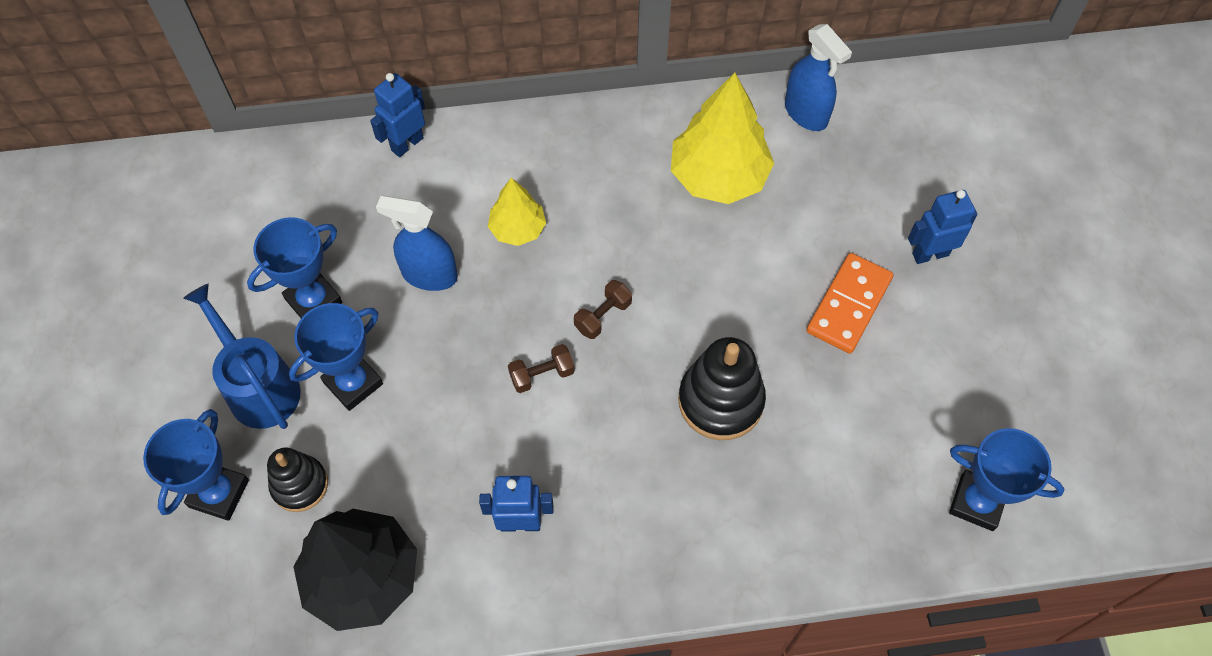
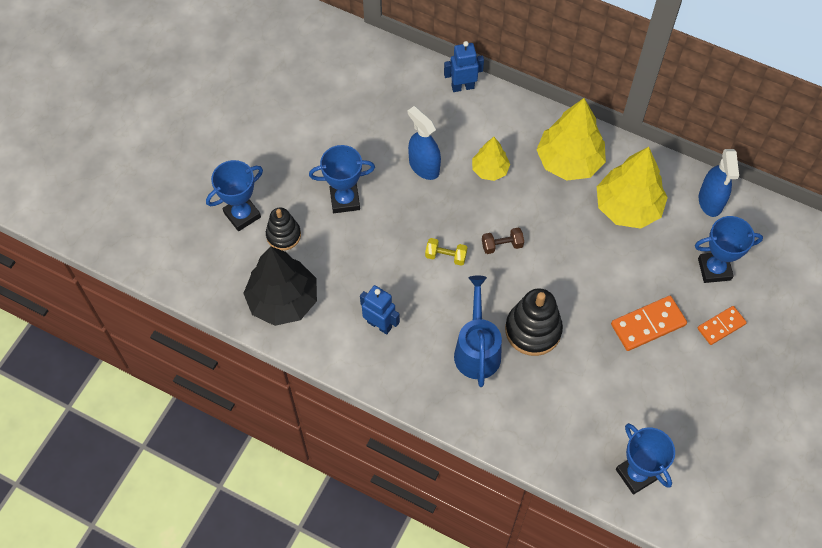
camera: 35 degrees right, 0 degrees up
(258, 386) = (296, 173): blue watering can -> blue watering can (477, 349)
(313, 301) = (354, 144): blue trophy -> blue trophy (714, 269)
(542, 375) = (446, 256): brown dumbbell -> yellow dumbbell
(608, 161) = (569, 161): none -> yellow tree
(930, 254) = (721, 326): blue robot -> orange domino

